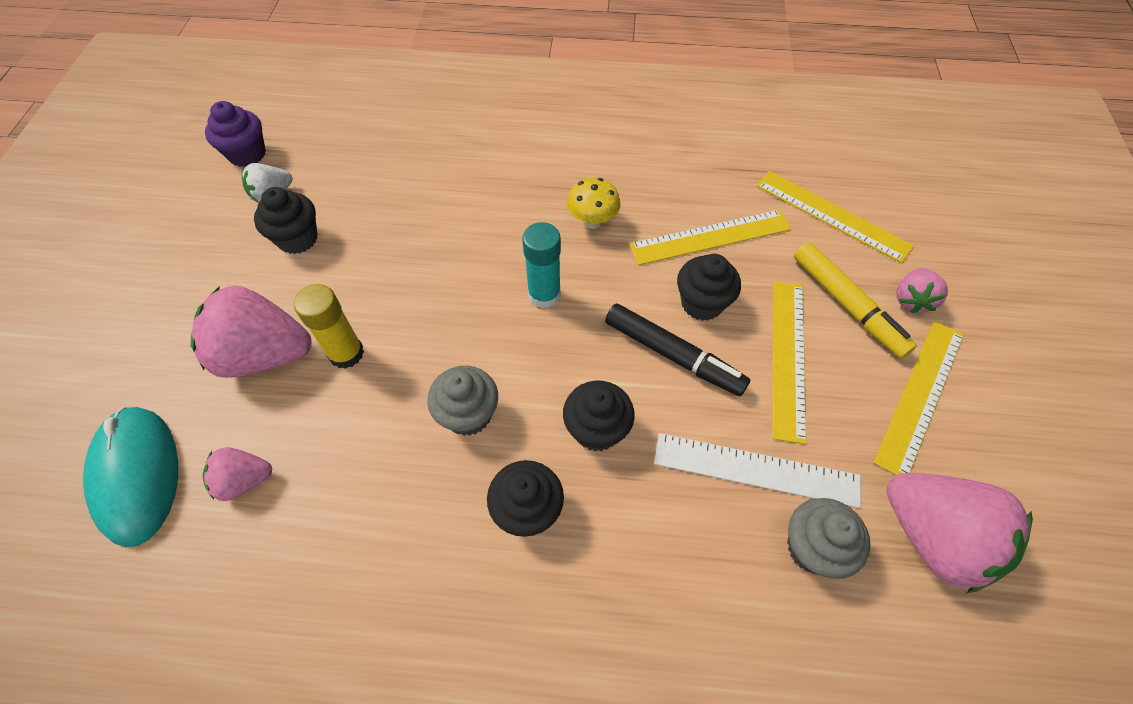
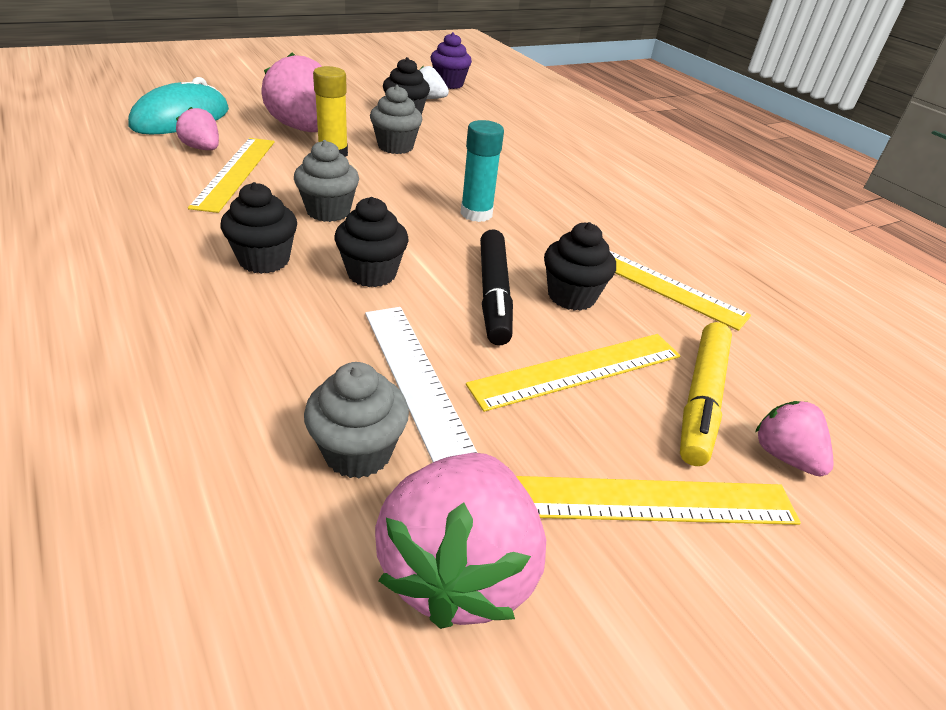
camera: 50 degrees right, 20 degrees down
(369, 288) = (395, 147): none -> grey cupcake
(592, 221) = (579, 216): yellow mushroom -> none
(832, 215) = (803, 356): yellow ruler -> yellow ruler (235, 172)
(911, 300) = (784, 456): pink strawberry -> pink strawberry turned 75 degrees clockwise

